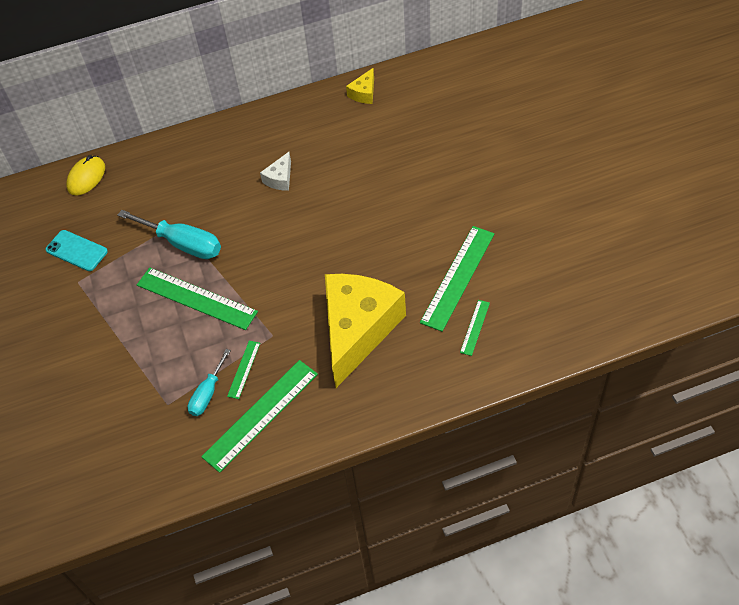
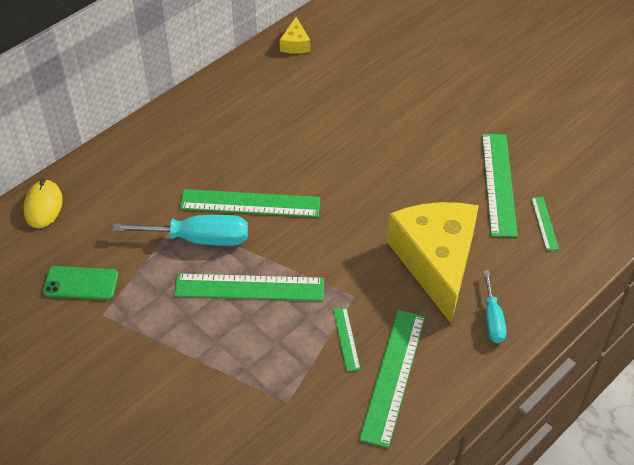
camera: 30 degrees left, 5 degrees down
(76, 251) = (81, 283): turquoise phone -> green phone
(207, 394) = (324, 376): turquoise screwdriver -> turquoise screwdriver (492, 319)
(240, 226) = (250, 203): none -> green ruler
(280, 179) = (262, 146): white cheese -> none

